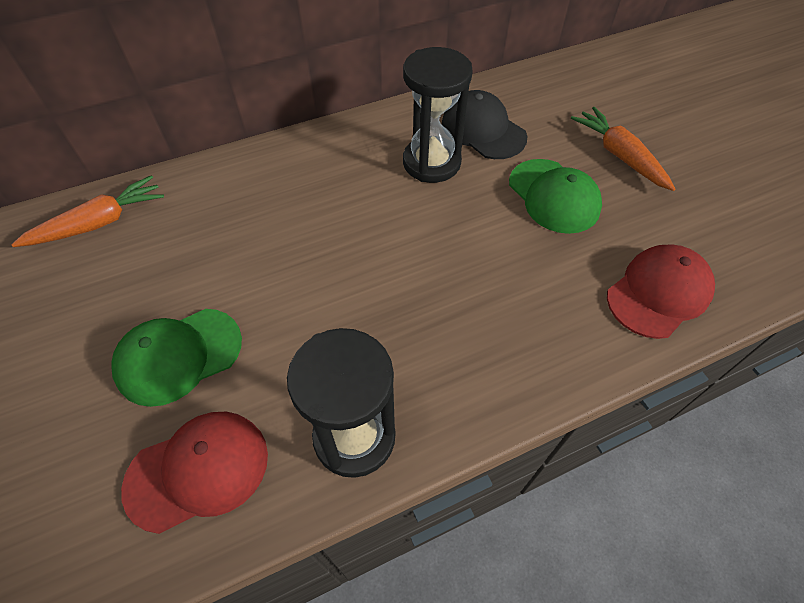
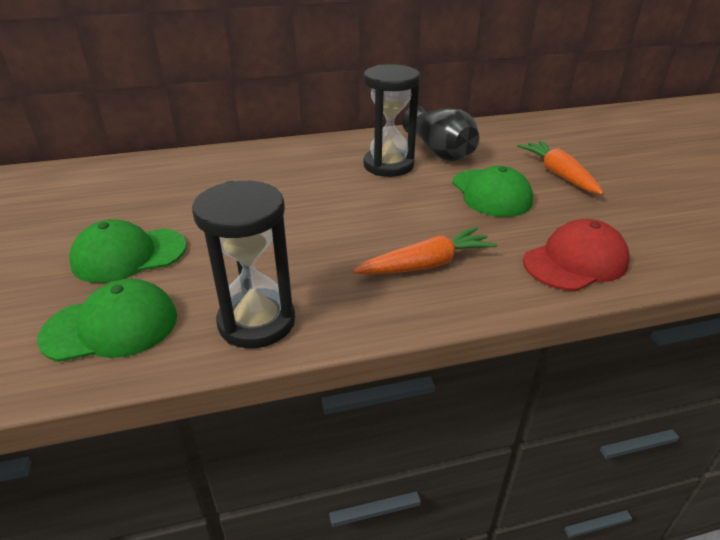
camera: 10 degrees right, 20 degrees down
(99, 222) = (105, 175): orange carrot -> orange carrot (427, 264)
(198, 470) = (111, 326): red cap -> green cap
(483, 130) = (439, 151): black cap -> black vase

